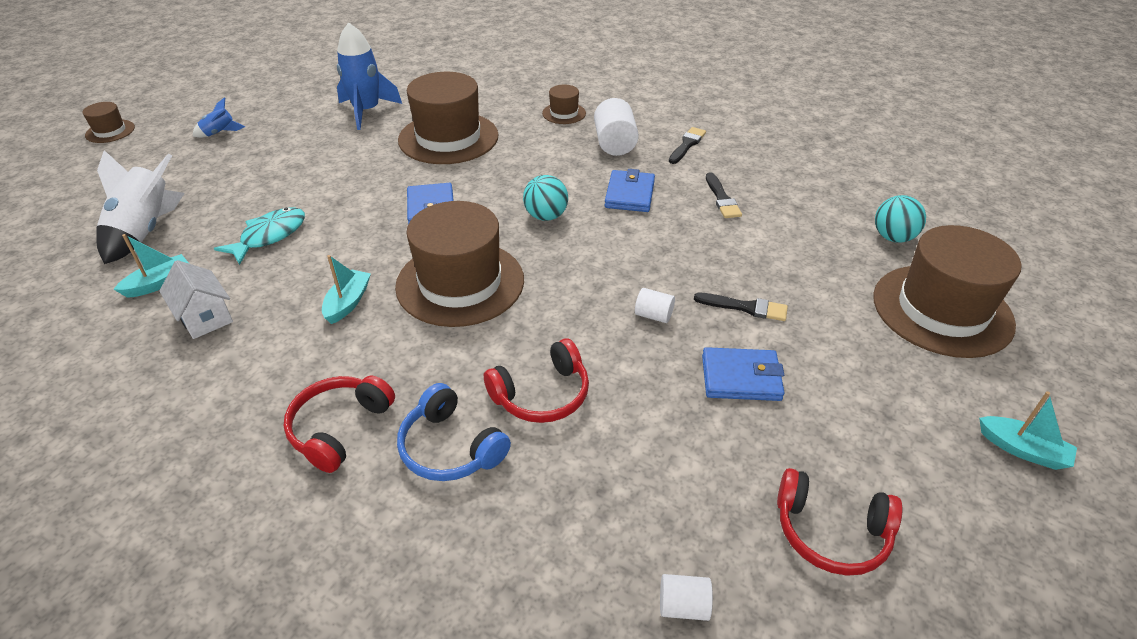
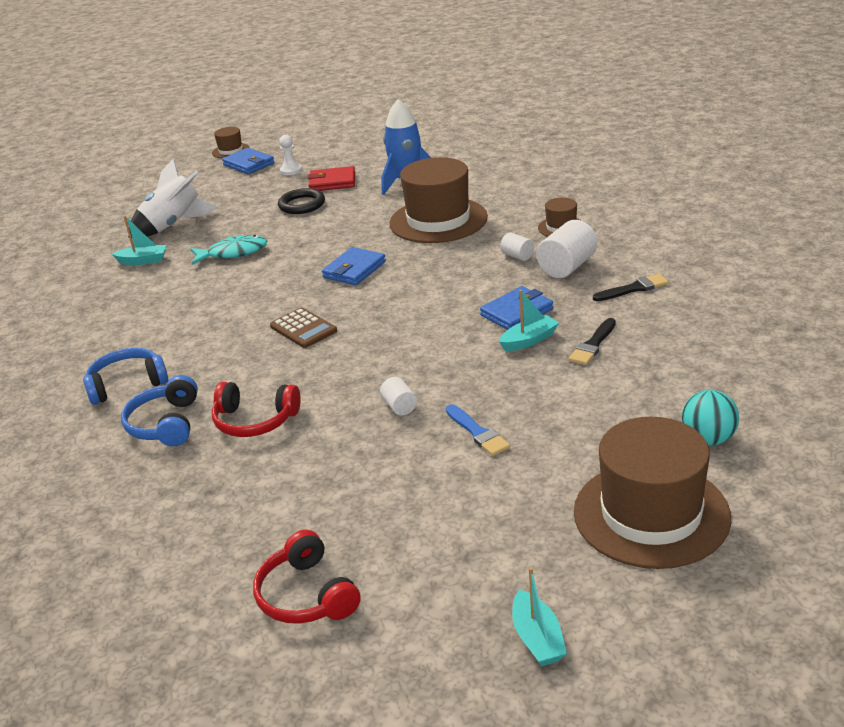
camera: 45 degrees right, 10 degrees down
(205, 317) = (141, 291): white house -> none
(219, 133) = (291, 170): blue rocket -> white pawn
(282, 163) = (302, 205): none -> black ring
(286, 132) = (332, 182): none -> red wallet
(339, 428) = (127, 384): red headphones -> blue headphones
(348, 303) = (222, 313): turquoise boat -> turquoise boat (529, 340)
(460, 283) = (303, 329): brown hat -> brown calculator
(546, 216) = (426, 305): turquoise ball -> none
(683, 606) = (164, 575): white cylinder -> white cylinder (517, 256)
(741, 378) = (397, 476): blue wallet -> blue wallet (249, 164)
(745, 307) = (477, 433): black brush -> blue brush

